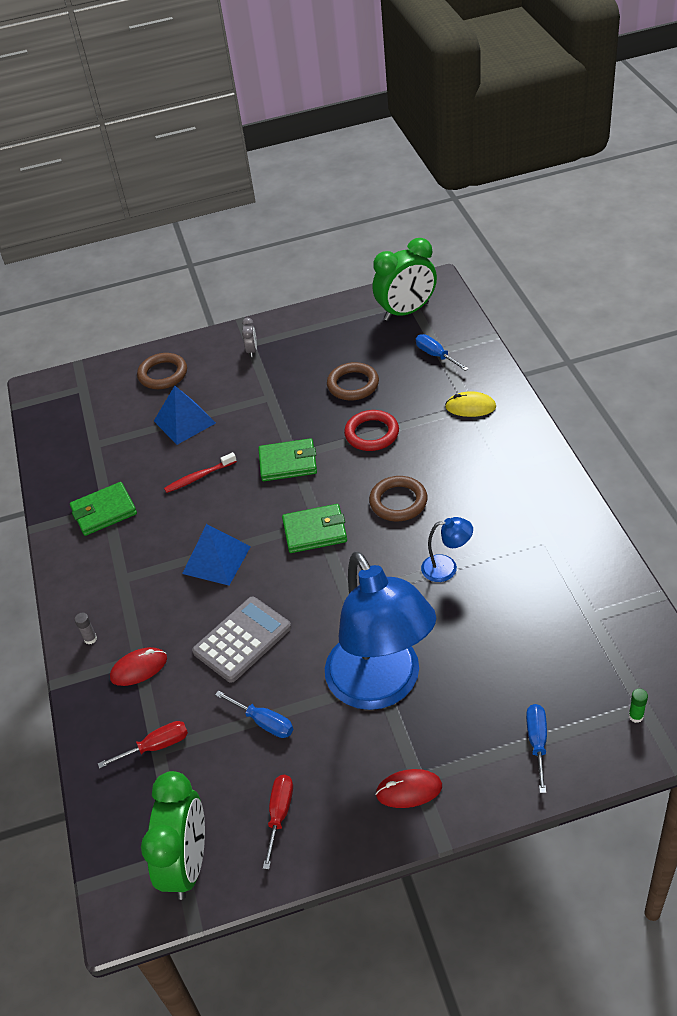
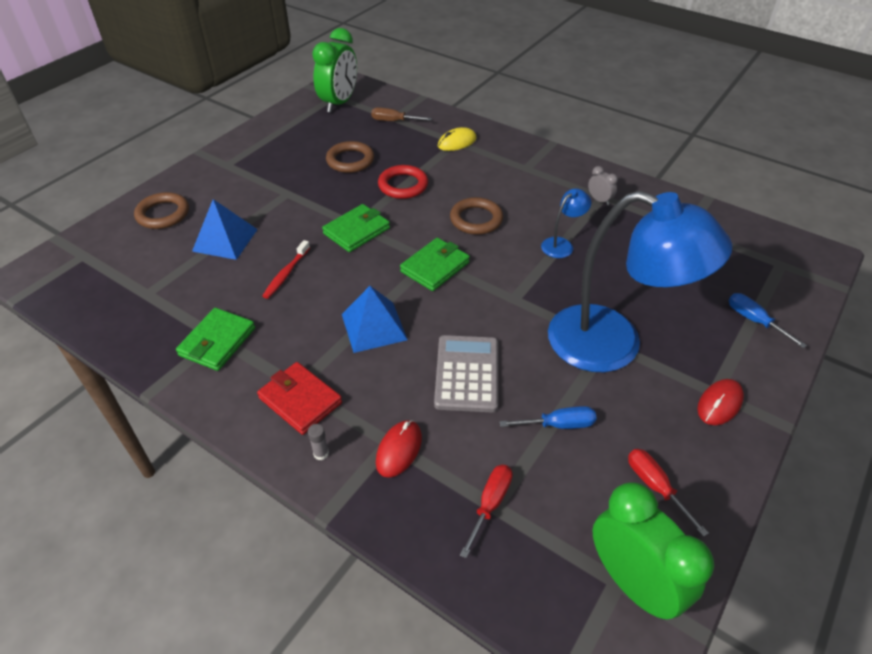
camera: 45 degrees left, 0 degrees up
(113, 591) = (300, 400): none -> red wallet
(252, 350) = (234, 168): grey clock -> grey clock (599, 200)
(436, 355) = (394, 121): blue screwdriver -> brown screwdriver
(636, 716) = (784, 272): green glue stick -> none

